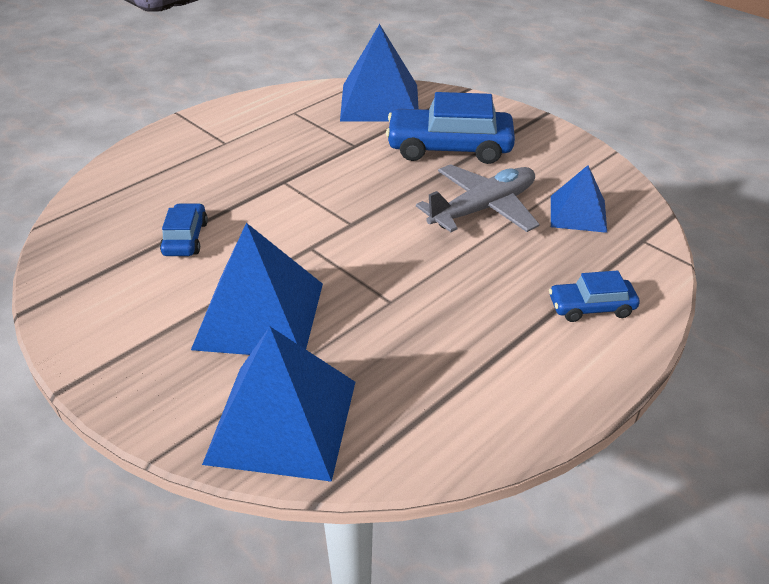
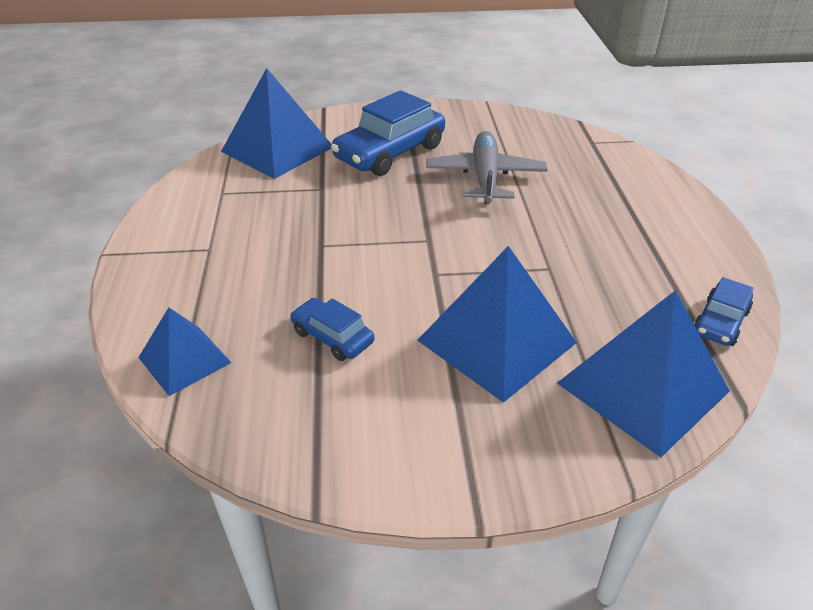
camera: 50 degrees left, 0 degrees up
(578, 213) = (537, 147): blue pyramid -> blue pyramid (185, 360)
(591, 307) = (640, 193): blue car -> blue car (720, 322)

